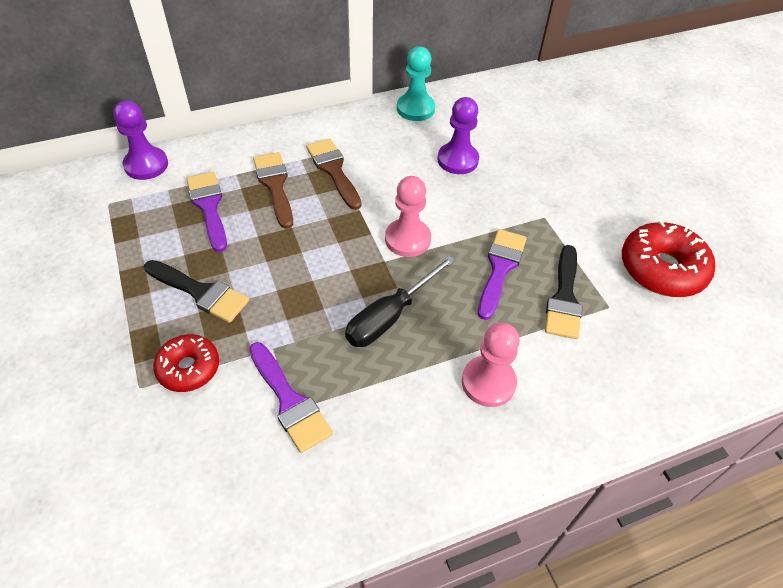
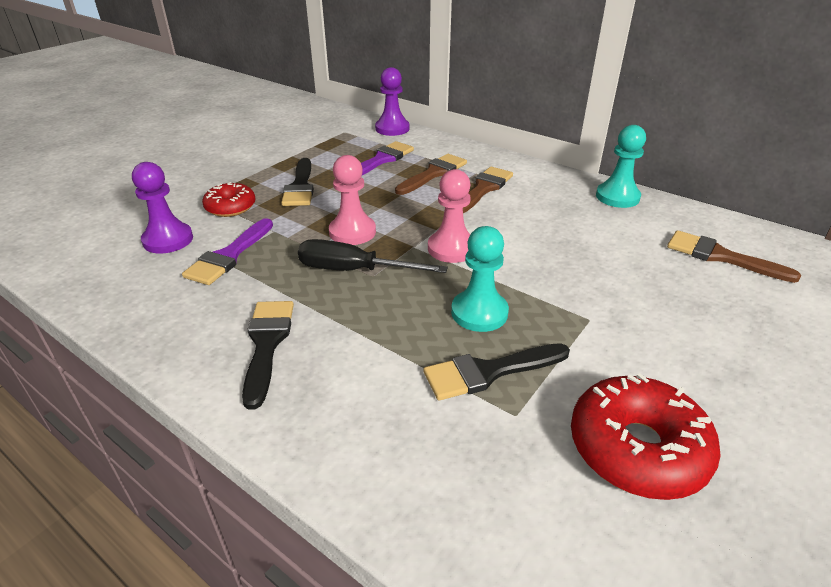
camera: 60 degrees right, 15 degrees down
(451, 418) = (267, 344): none -> black brush
(457, 160) = (588, 240): purple pawn -> purple pawn (168, 240)
(488, 382) = (326, 353): pink pawn -> pink pawn (352, 232)
(500, 268) = (479, 313): purple brush -> turquoise pawn
(524, 115) = (720, 256): none -> brown brush

